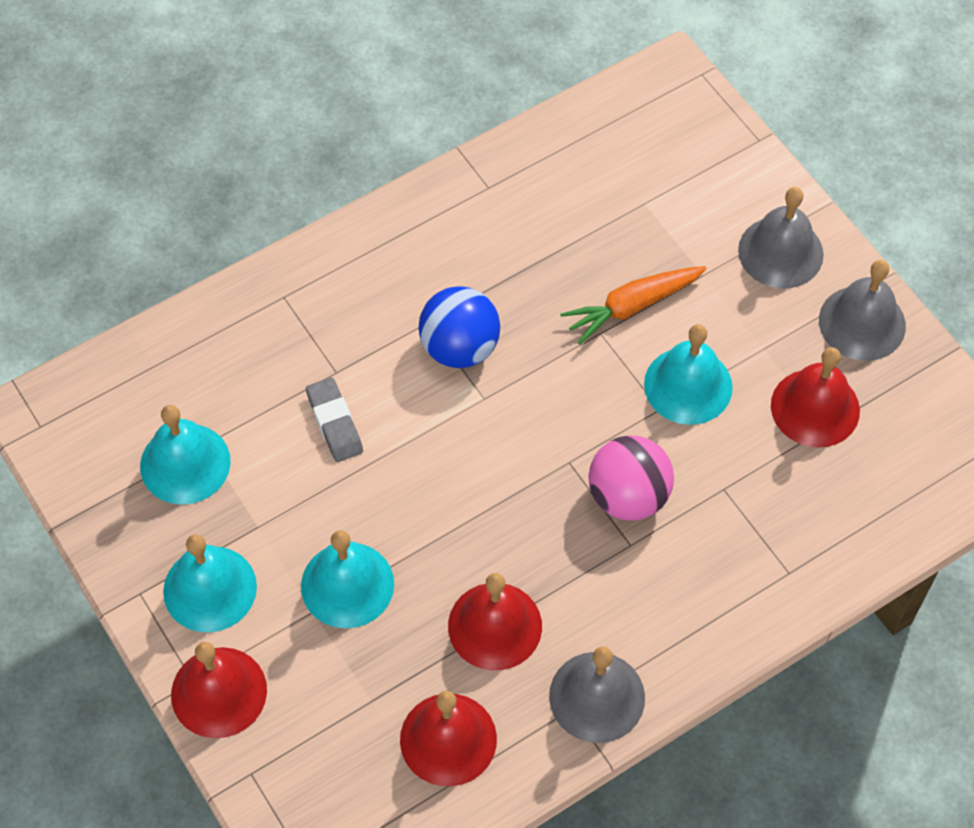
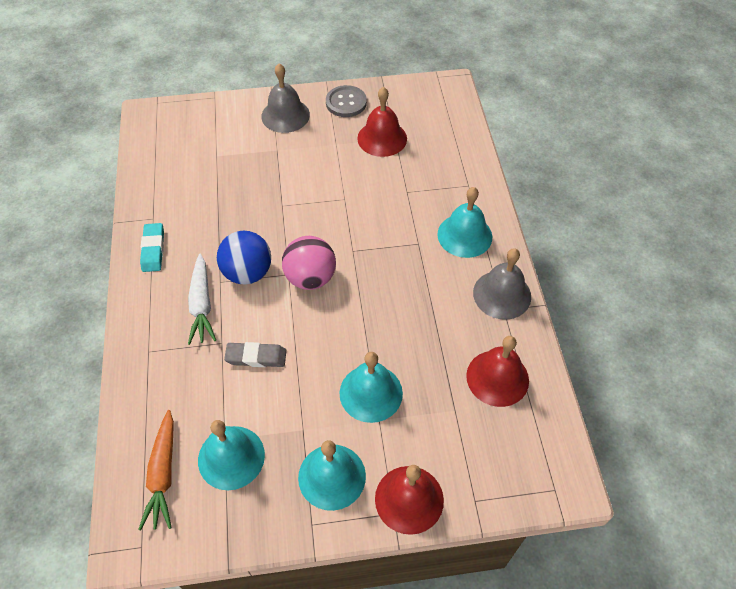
camera: 65 degrees left, 5 degrees down
(381, 319) = (202, 305): none -> white carrot
(437, 217) = (153, 250): none -> turquoise eraser
(495, 626) = (436, 326): red bell -> none
(628, 496) = (389, 233): pink ball -> pink ball (310, 278)
(632, 307) = (275, 186): orange carrot -> orange carrot (163, 474)
(688, 385) = (338, 181): turquoise bell -> turquoise bell (464, 235)
(862, 323) = (346, 102): grey bell -> grey button

